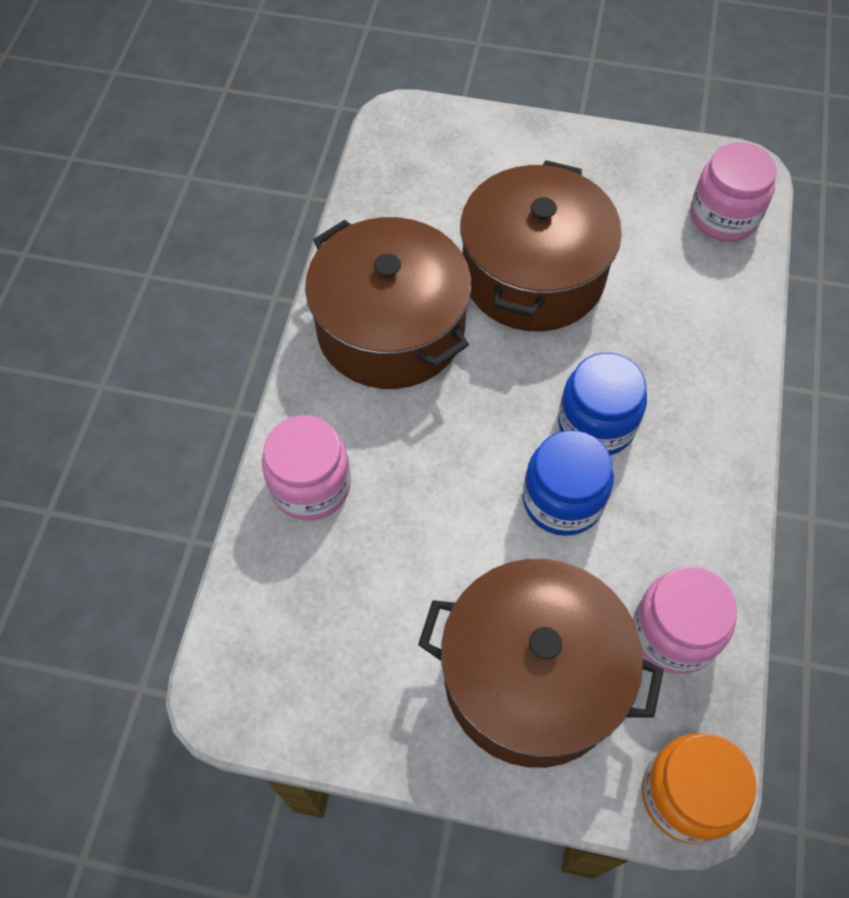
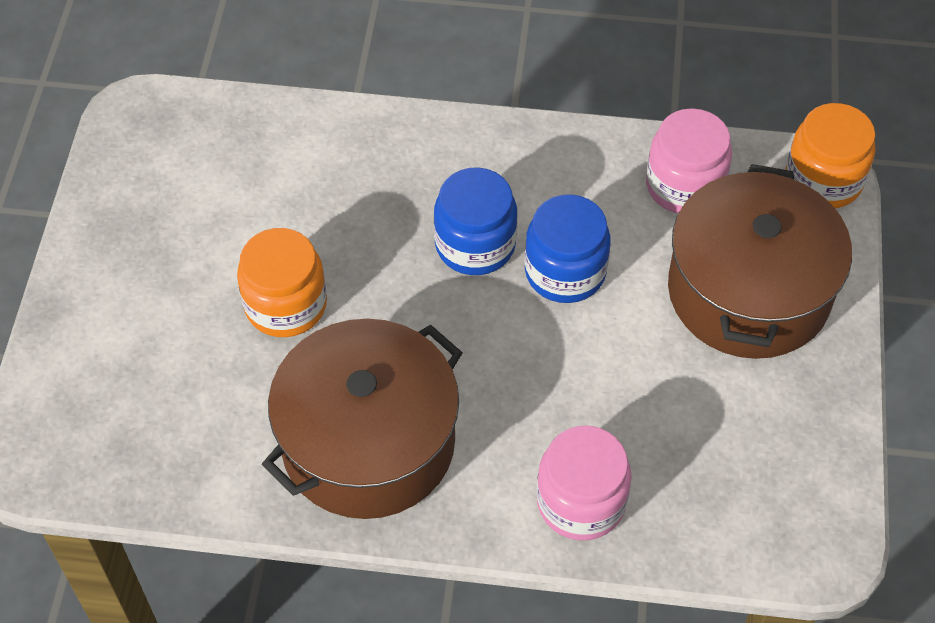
camera: 95 degrees left, 5 degrees down
(533, 274) = (286, 305): brown pot -> orange jar
(723, 216) = (201, 131): pink jar -> none

